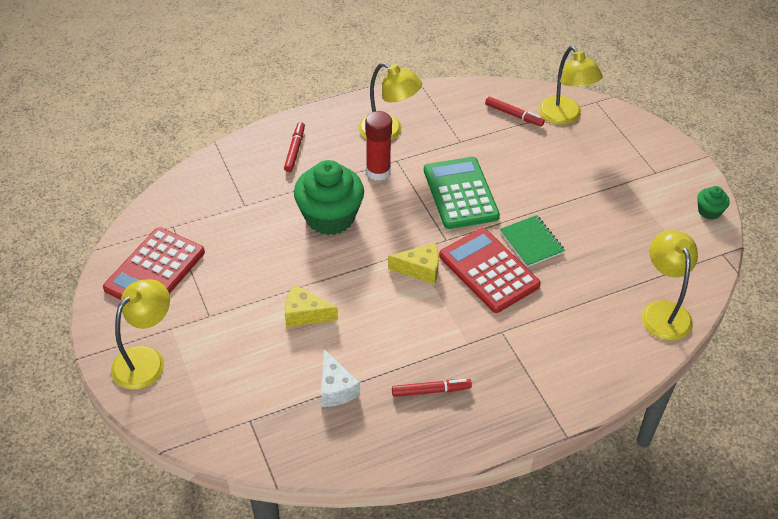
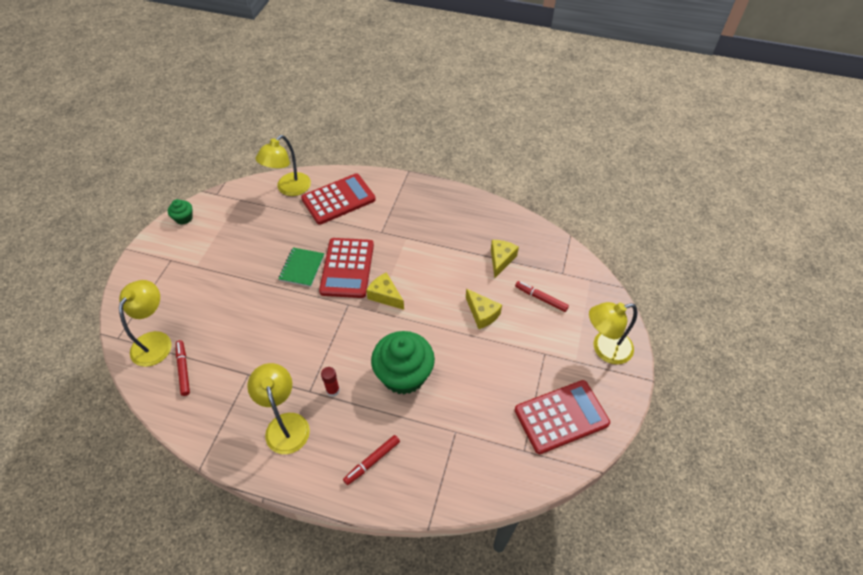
camera: 140 degrees left, 5 degrees up
(336, 388) = (501, 260): white cheese -> yellow cheese
(378, 172) = (333, 390): red glue stick -> red glue stick, size x0.58
(431, 391) = (451, 227): red marker -> red marker (541, 298)
(460, 193) = (300, 331): green calculator -> none
(595, 337) = (338, 199): none -> red calculator

